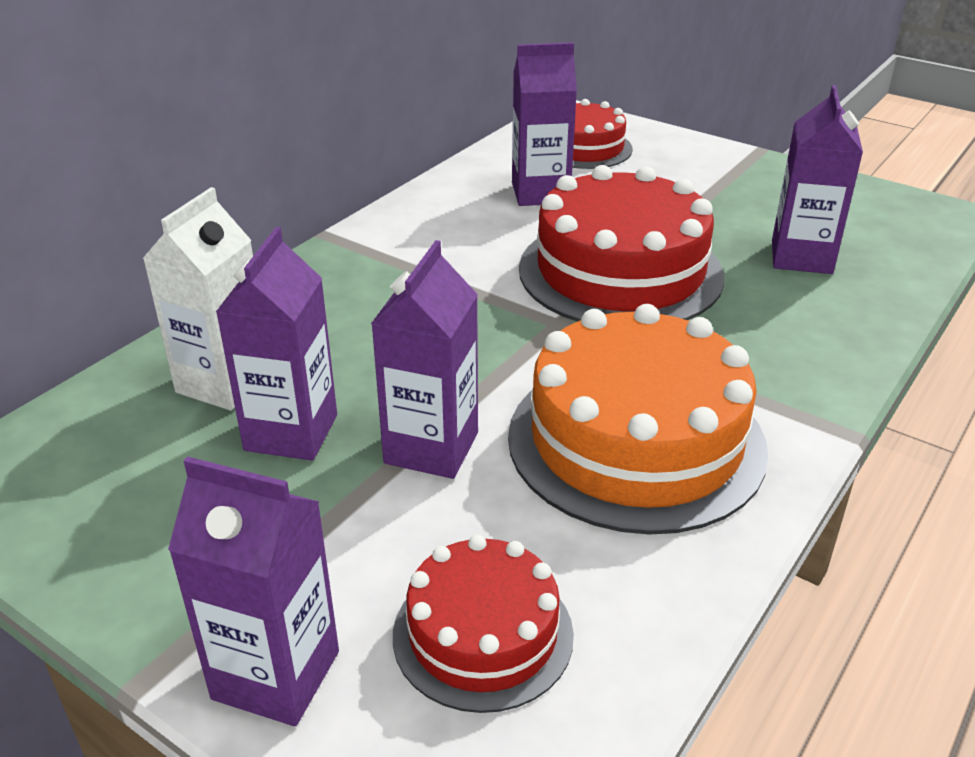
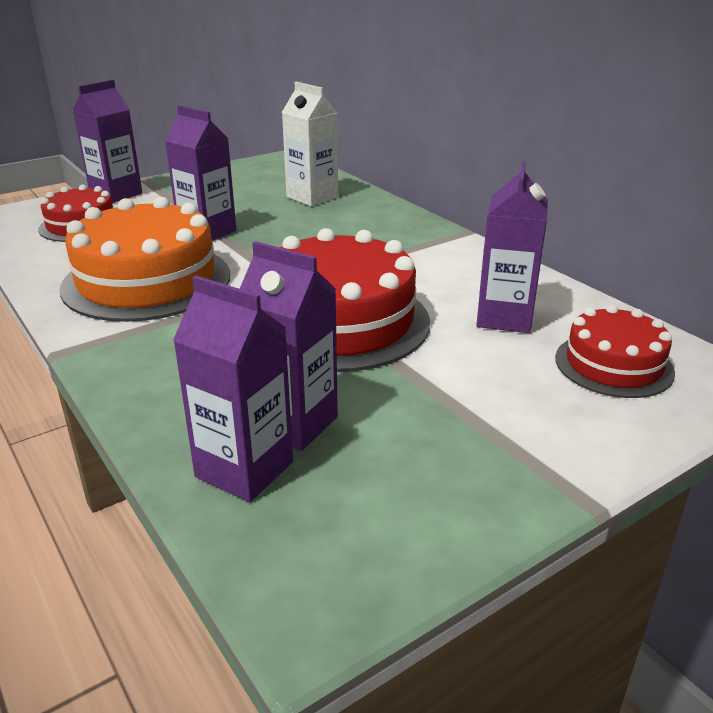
camera: 110 degrees right, 5 degrees down
(291, 432) = (255, 206): purple carton -> purple carton (244, 469)

